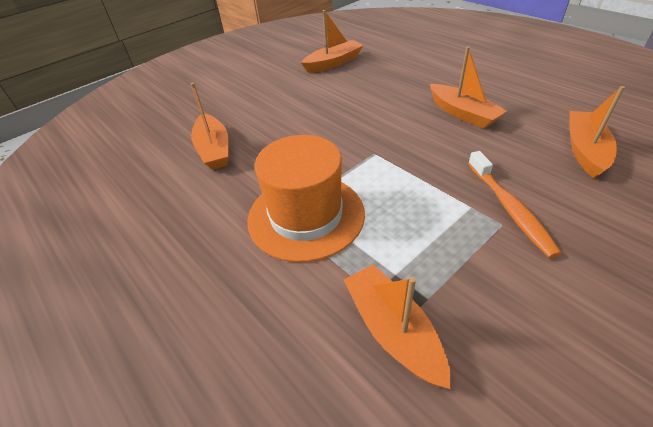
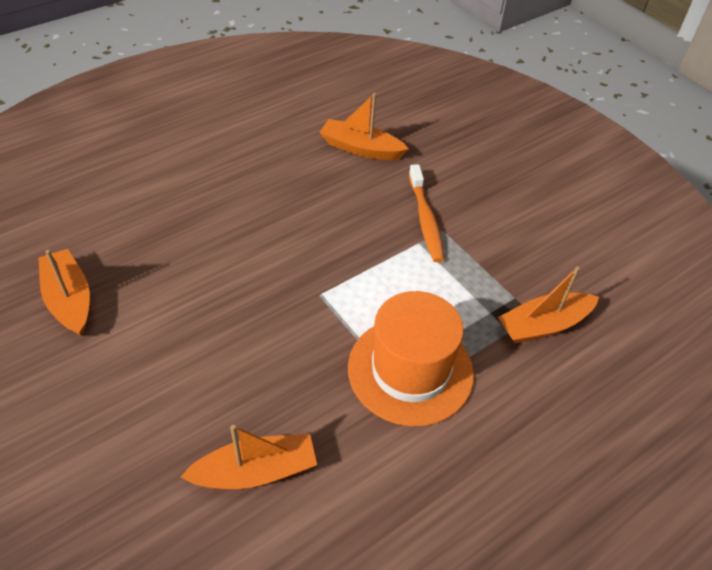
camera: 90 degrees left, 5 degrees up
(463, 113) = (271, 204): orange boat -> none
(510, 209) = (425, 220): orange toothbrush -> orange toothbrush turned 90 degrees clockwise

